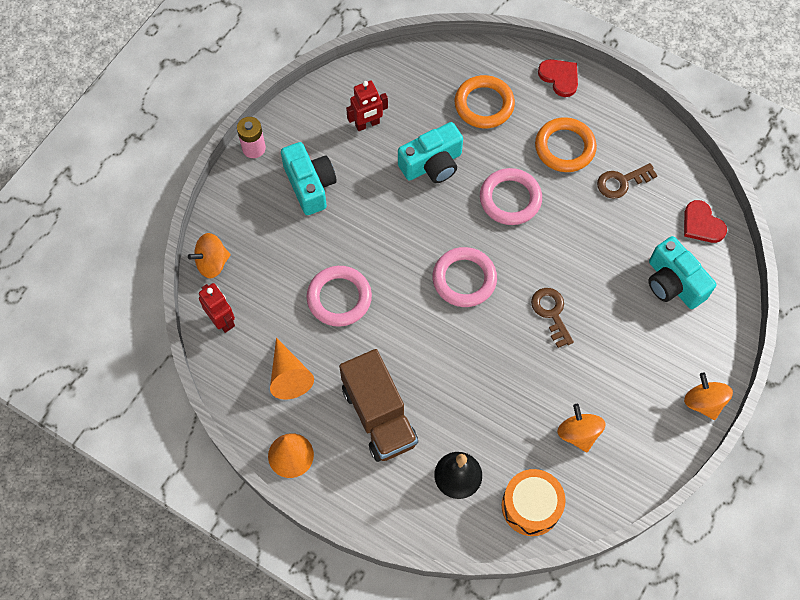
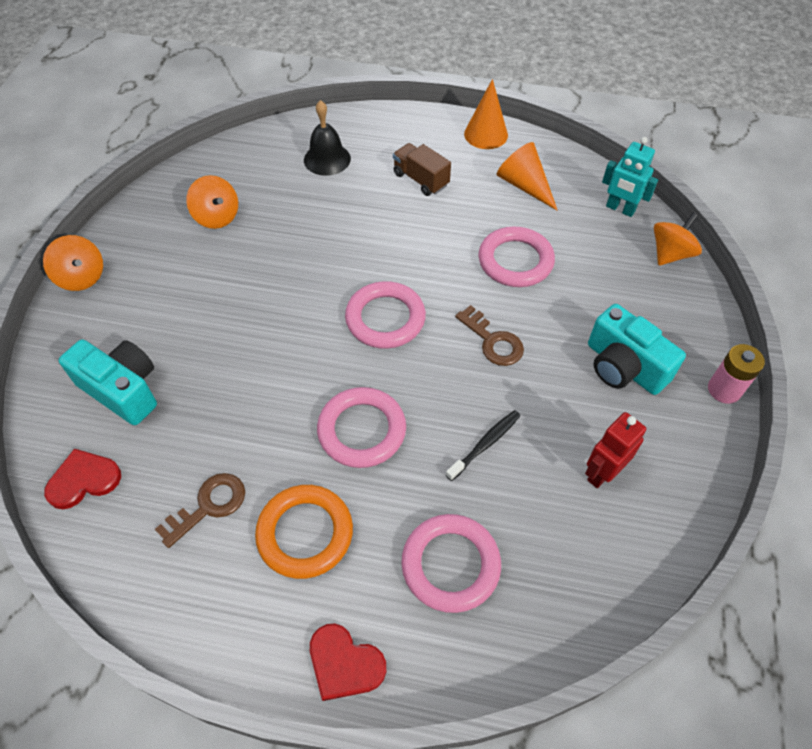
camera: 160 degrees right, 10 degrees down
(222, 321) = (620, 209): red robot -> turquoise robot
(379, 416) = (421, 180): brown truck -> brown truck, size x0.58
(432, 164) = (485, 444): turquoise camera -> black toothbrush
(484, 104) = (450, 565): orange ring -> pink ring
(531, 506) = (251, 156): orange drum -> none
(551, 313) = (271, 314): brown key -> brown key (493, 341)
(702, 224) = (83, 480): red heart -> red heart turned 60 degrees counterclockwise

